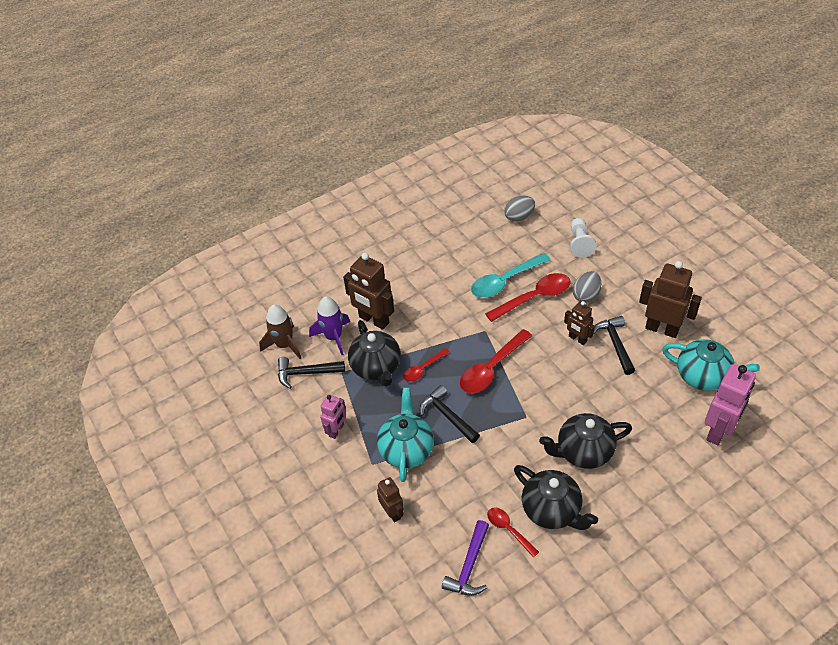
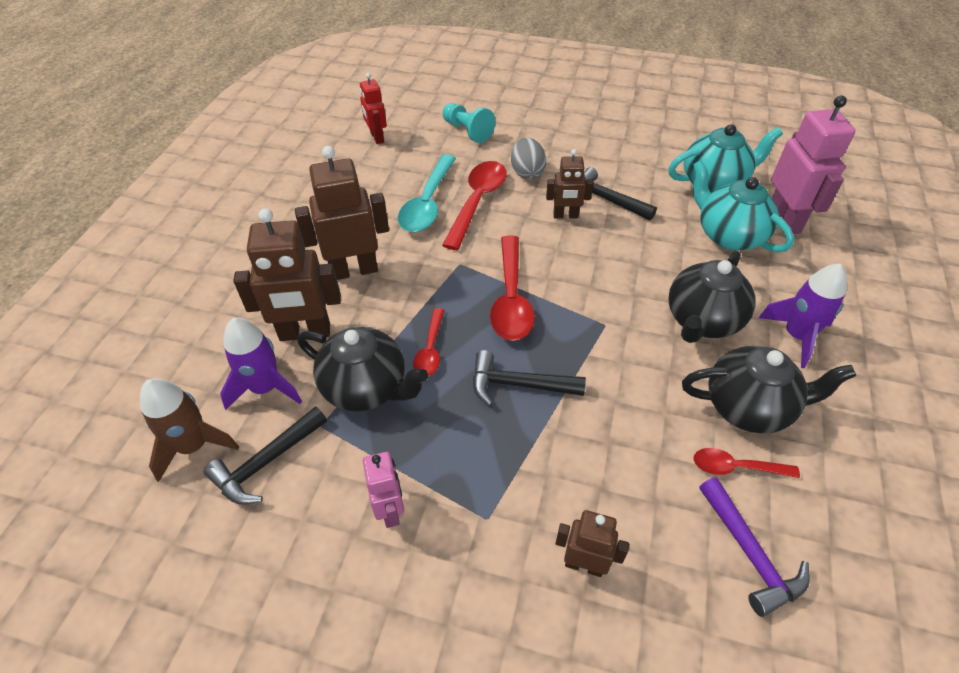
camera: 45 degrees left, 0 degrees up
(406, 450) = (513, 464): turquoise teapot -> turquoise teapot (728, 235)
(519, 217) = (377, 137): grey egg -> red robot
(580, 243) = (467, 131): white pawn -> turquoise pawn
(628, 497) = (796, 336): none -> purple rocket
(662, 329) = (630, 163): brown robot -> brown robot (354, 270)

